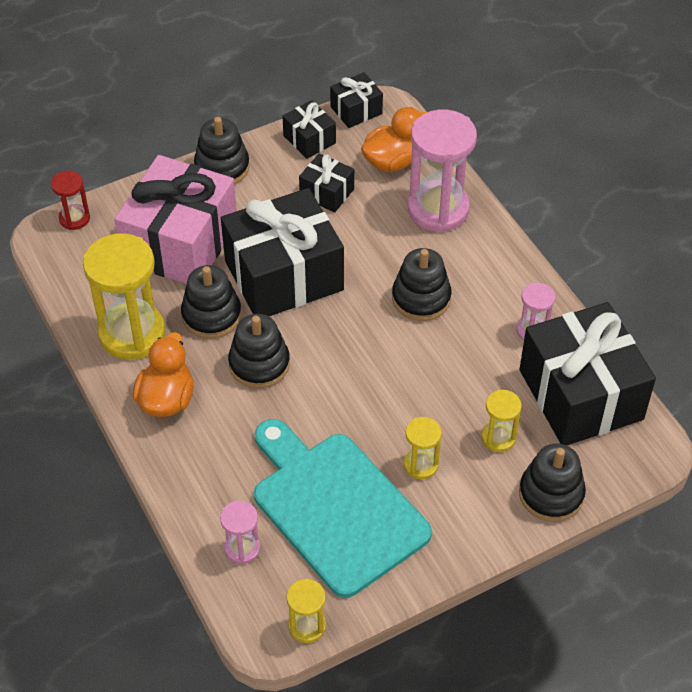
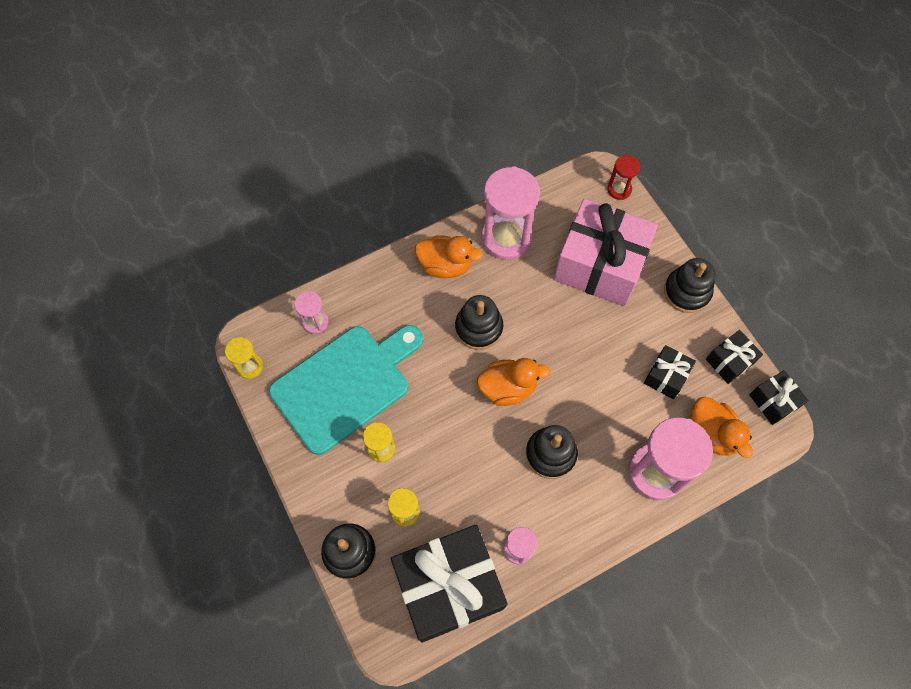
camera: 90 degrees right, 15 degrees up
(132, 334) = (506, 238): yellow hourglass -> pink hourglass
(211, 315) = (526, 292): black stacking toy -> none
(284, 275) = (570, 343): black gift -> none
(340, 336) = (508, 388): none -> orange duck

